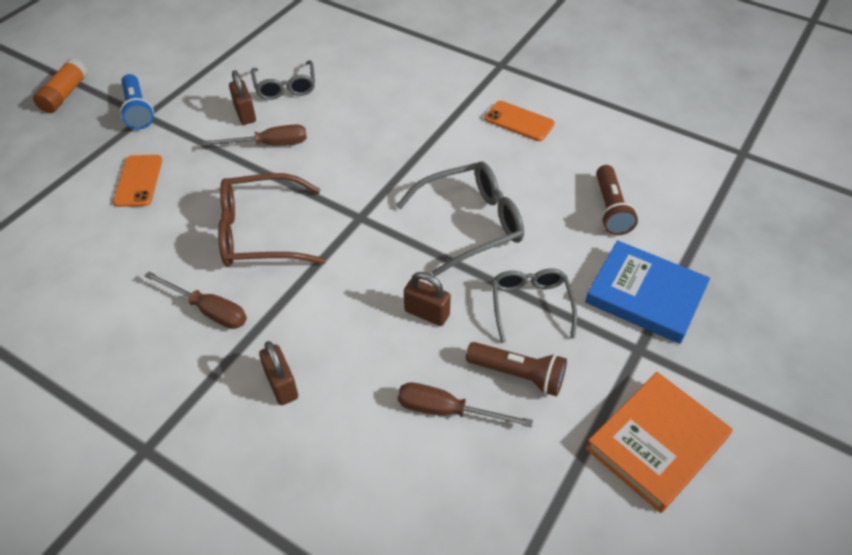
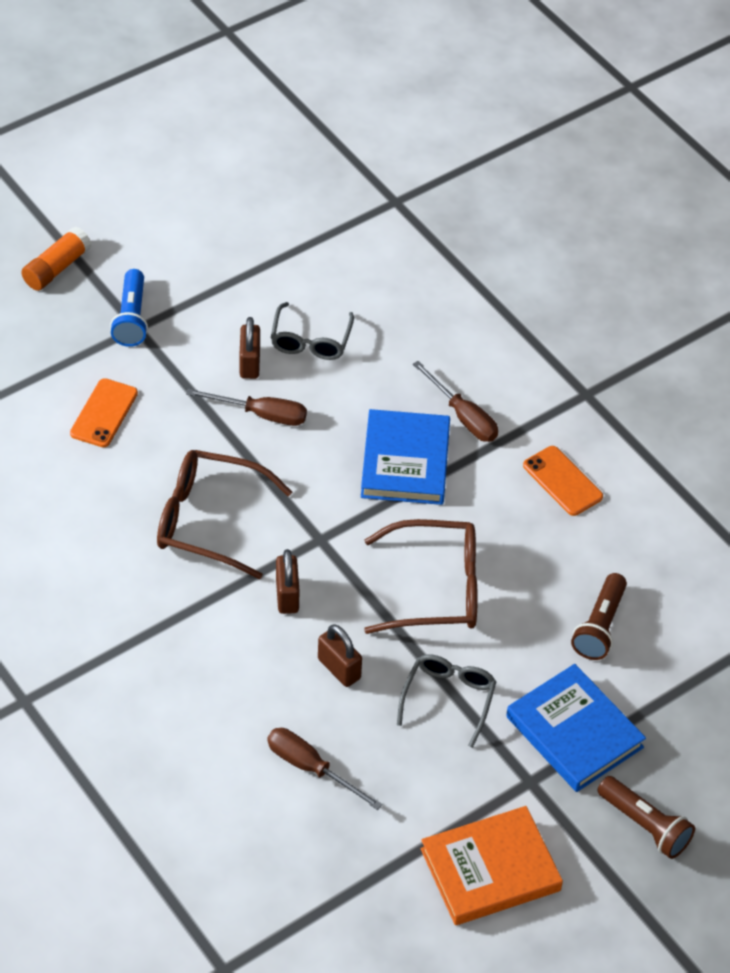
camera: 20 degrees right, 0 degrees up
(208, 310) = (126, 588): brown screwdriver -> brown screwdriver (463, 416)
(281, 385) = (168, 687): brown padlock -> brown padlock (287, 596)
(397, 143) = (405, 462): none -> blue book
(471, 224) = (436, 589): grey glasses -> brown glasses
(518, 374) = (396, 761): brown flashlight -> brown flashlight (645, 825)

